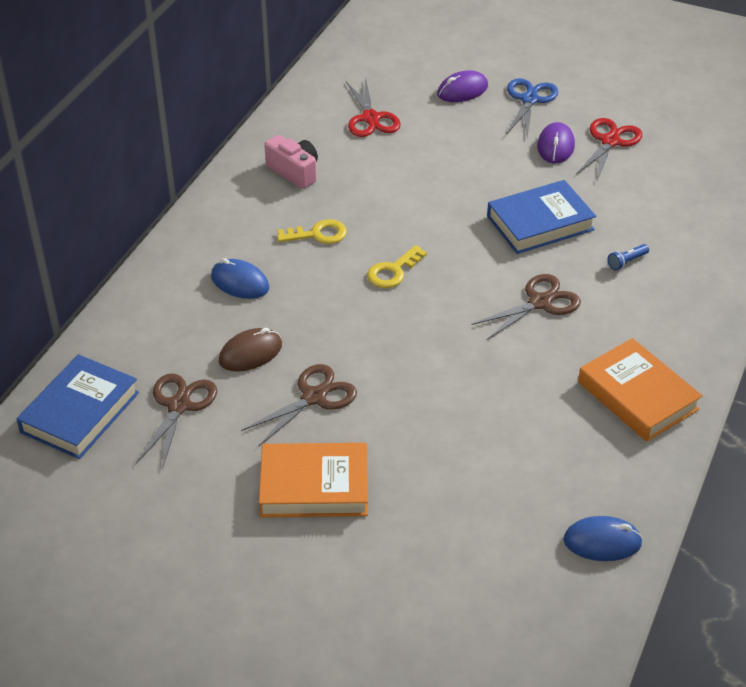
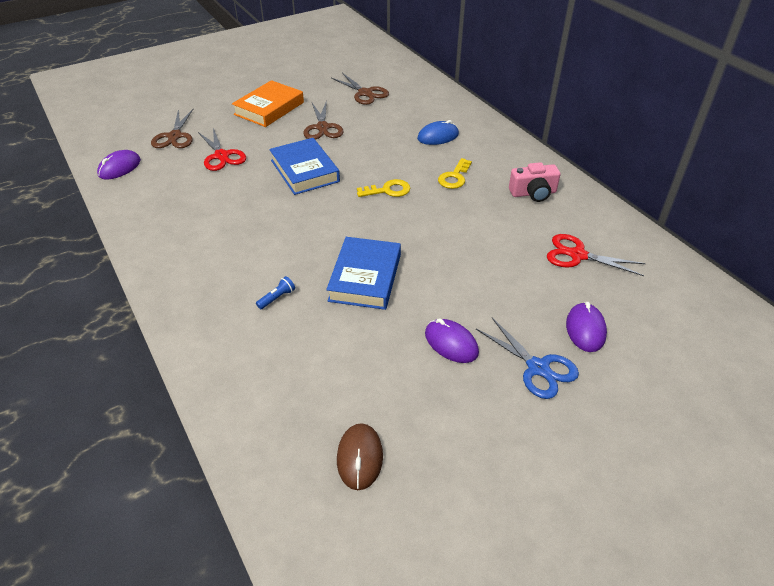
camera: 125 degrees right, 0 degrees up
(80, 412) = (392, 71): blue book -> blue book (305, 171)
(250, 353) = (377, 121): brown mouse -> brown mouse (360, 458)
(393, 271) = (388, 190): yellow key -> yellow key turned 90 degrees clockwise
(540, 302) = (291, 234): brown scissors -> brown scissors (175, 136)
(602, 542) = (119, 168): blue mouse -> purple mouse
(610, 141) = (426, 386): red scissors -> red scissors (221, 156)
(626, 262) = (277, 298): blue flashlight -> blue flashlight turned 45 degrees clockwise
(637, 396) = (173, 230): orange book -> none

